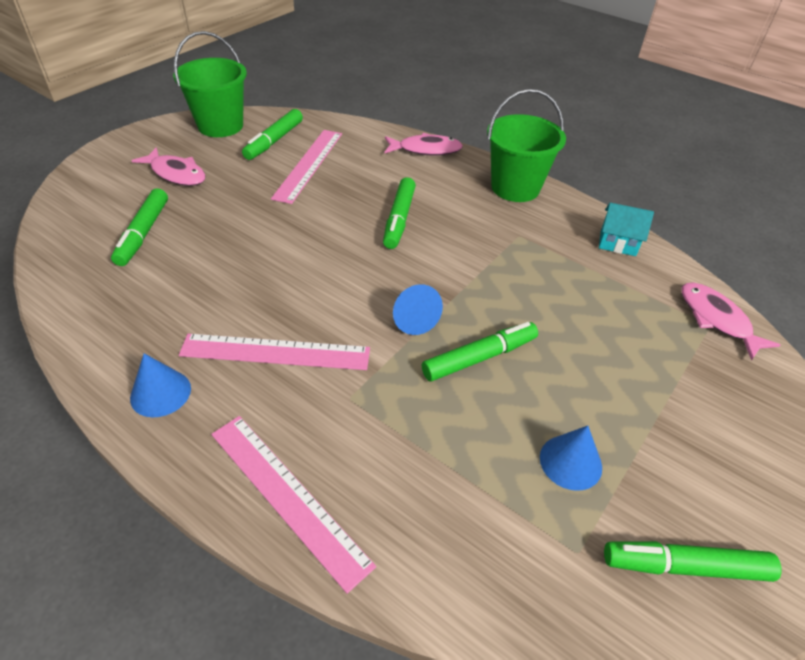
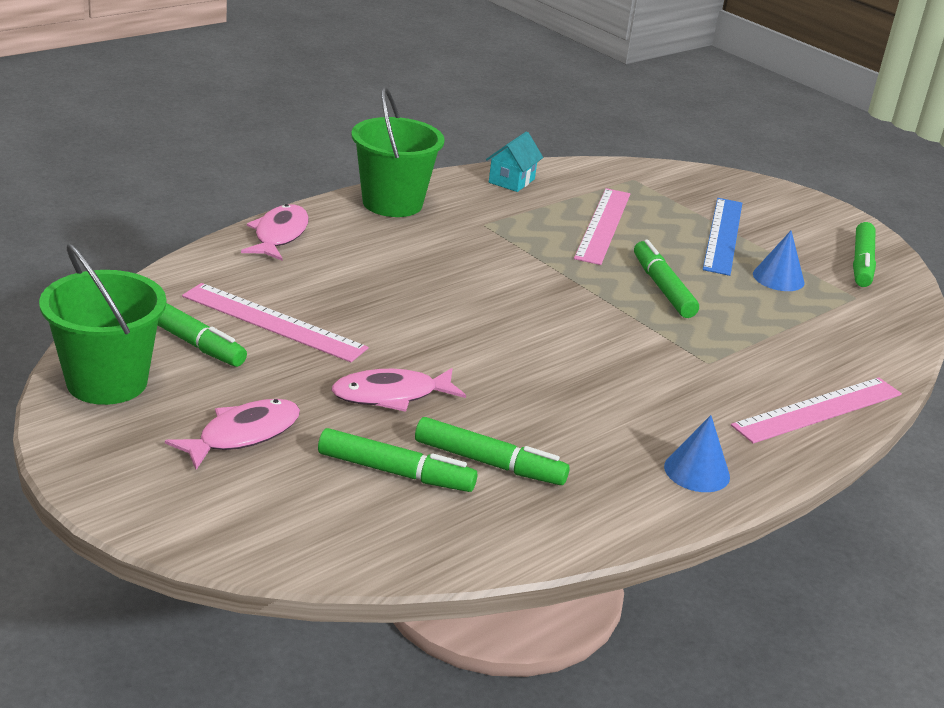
camera: 80 degrees left, 15 degrees down
(275, 352) = (643, 394): pink ruler -> pink ruler (603, 225)
(399, 219) = (429, 283): green marker -> green marker (489, 463)
(412, 318) = (604, 309): blue cone -> none
(639, 406) = (723, 235): none -> blue ruler
(716, 319) = (627, 174): pink fish -> pink fish (391, 395)

